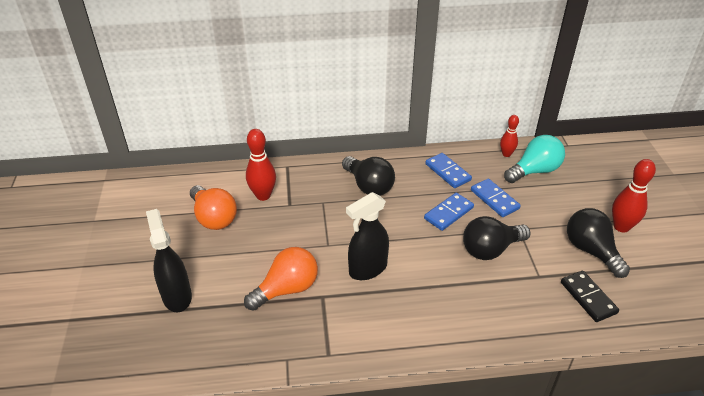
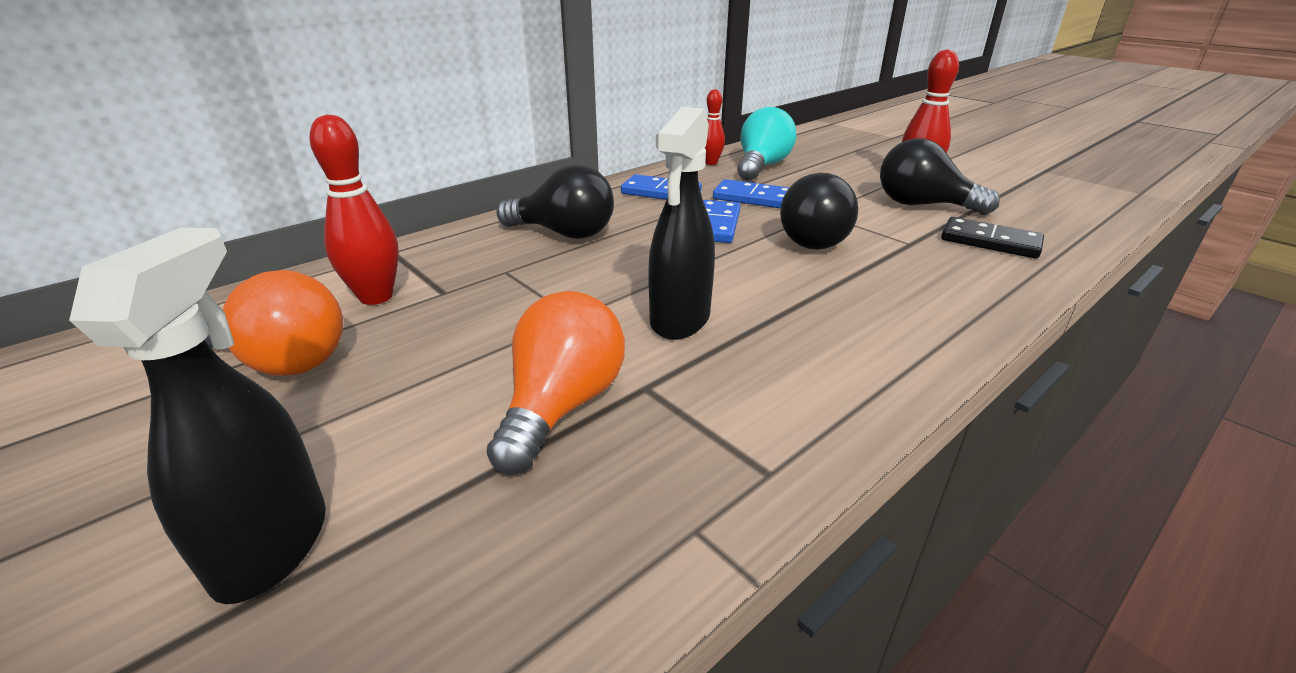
camera: 35 degrees left, 10 degrees down
(177, 296) = (273, 545): black spray bottle -> black spray bottle turned 60 degrees clockwise

